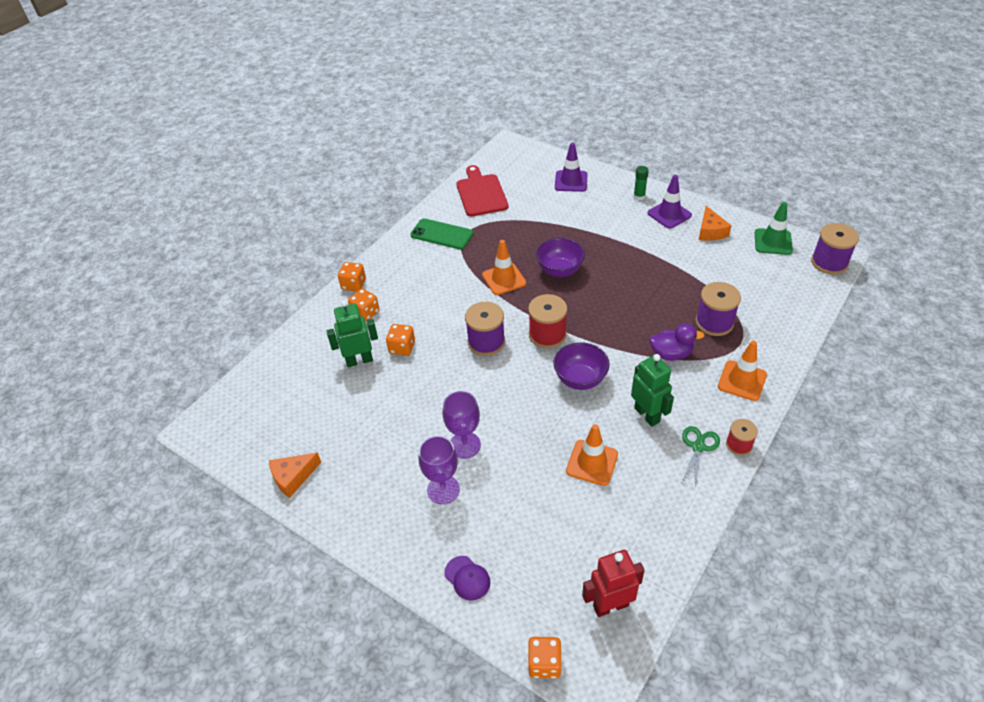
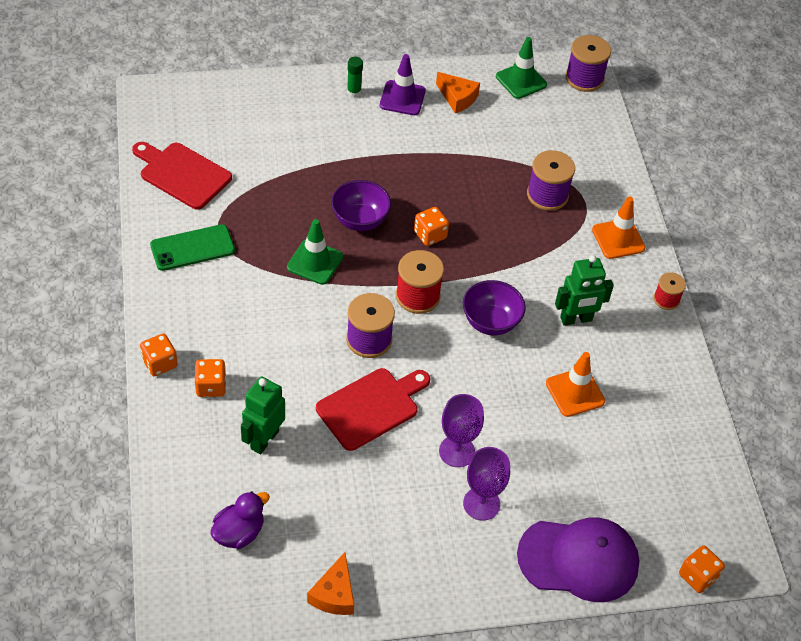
camera: 50 degrees left, 5 degrees up
(402, 347) = (292, 398): orange dice -> orange dice (430, 235)
(442, 382) = (371, 407): none -> red cutting board
(467, 578) = (579, 560): purple cap -> purple cap, size x2.26
(504, 279) = (315, 262): orange traffic cone -> green traffic cone
(571, 181) = (266, 108): purple traffic cone -> none
(610, 605) = (699, 497): red robot -> none
(647, 415) = (576, 319): green robot -> green robot turned 150 degrees clockwise
(671, 354) = (541, 248): purple duck -> purple duck (239, 532)
(698, 447) = (640, 322): green scissors -> none

